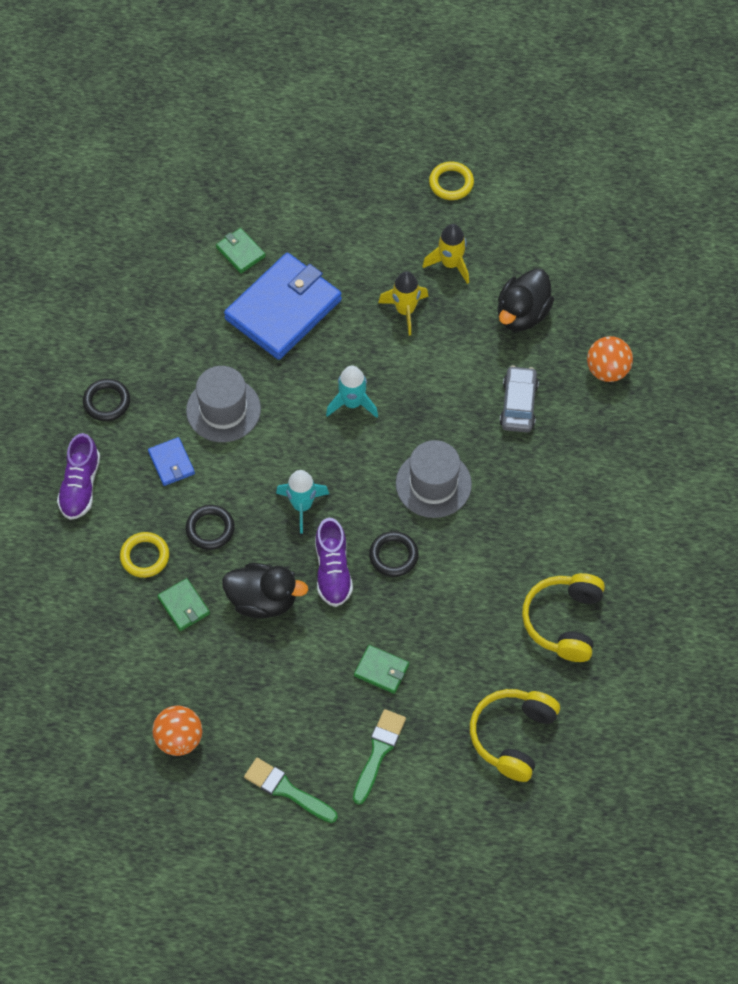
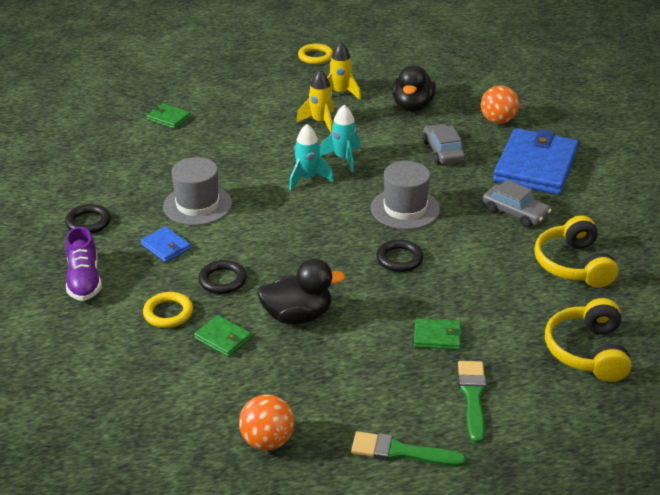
camera: 20 degrees left, 25 degrees down
(283, 309) = (220, 140): blue wallet -> blue wallet (535, 166)
(302, 506) = (299, 247): turquoise rocket -> turquoise rocket (343, 158)
(333, 571) = (351, 281): purple shoe -> none
(546, 527) = (515, 212): none -> grey car

